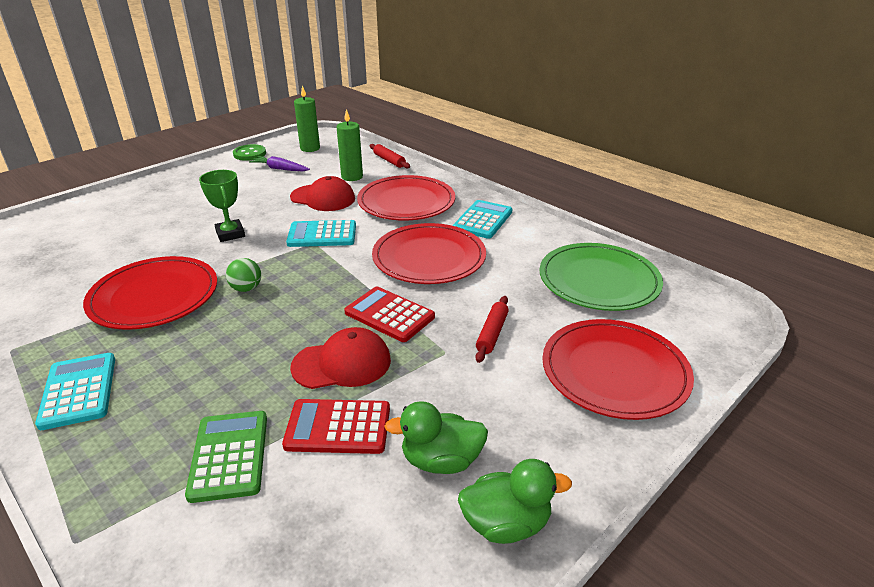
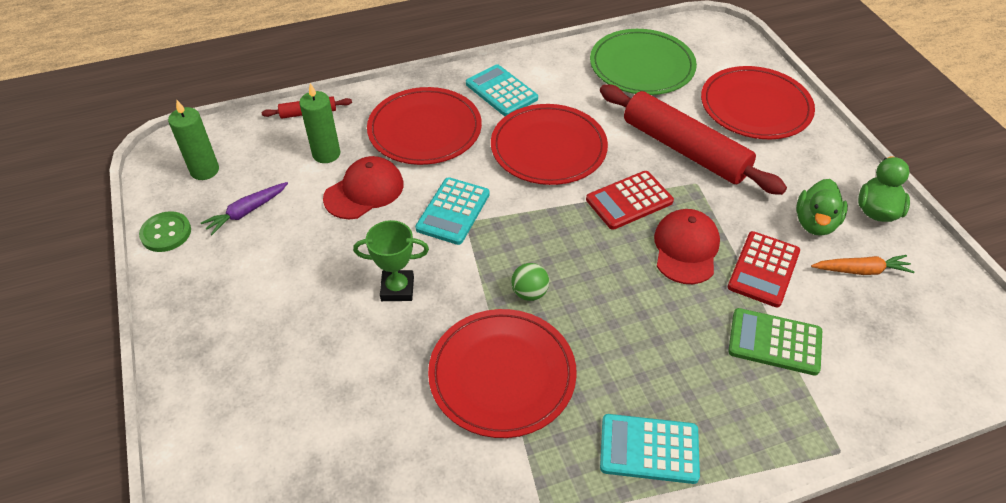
camera: 65 degrees left, 15 degrees up
(378, 521) = (861, 270): none -> orange carrot
(492, 333) = (684, 149): red rolling pin -> red rolling pin, size x2.33

